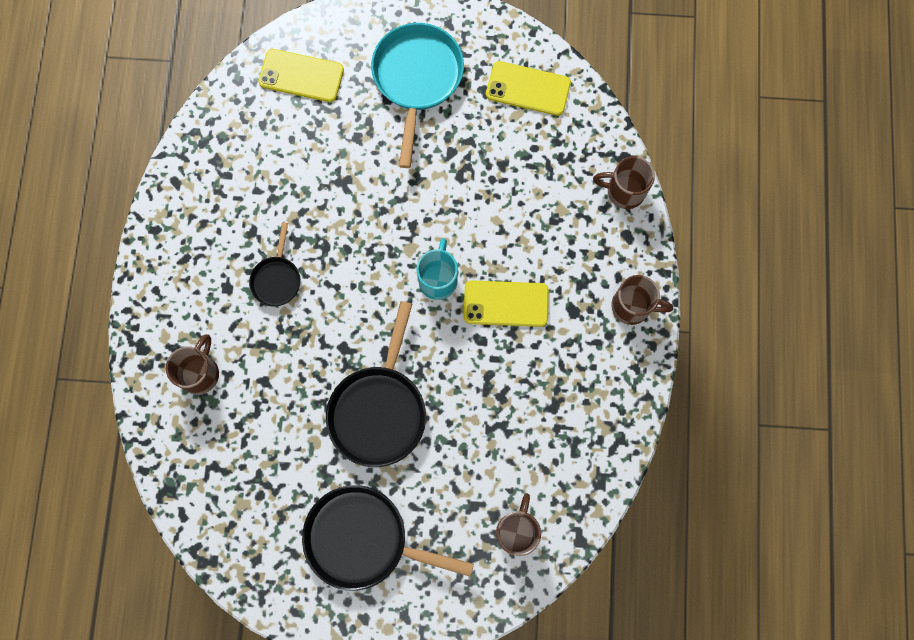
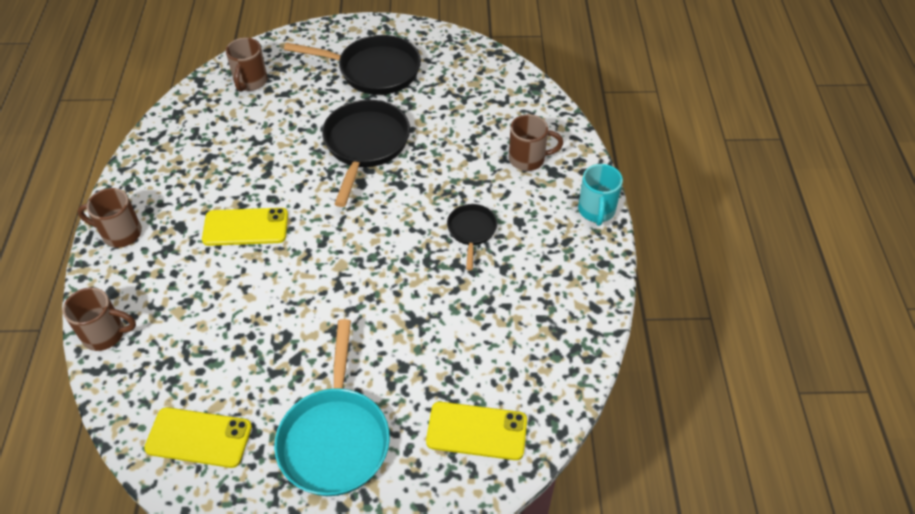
camera: 175 degrees right, 25 degrees down
(200, 373) = (528, 159): brown mug -> brown mug turned 105 degrees counterclockwise
(438, 279) = (311, 242): turquoise mug -> turquoise mug (596, 211)

